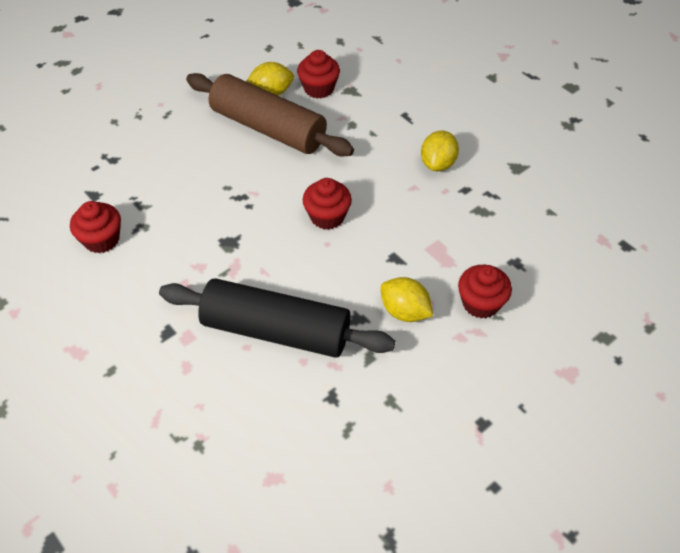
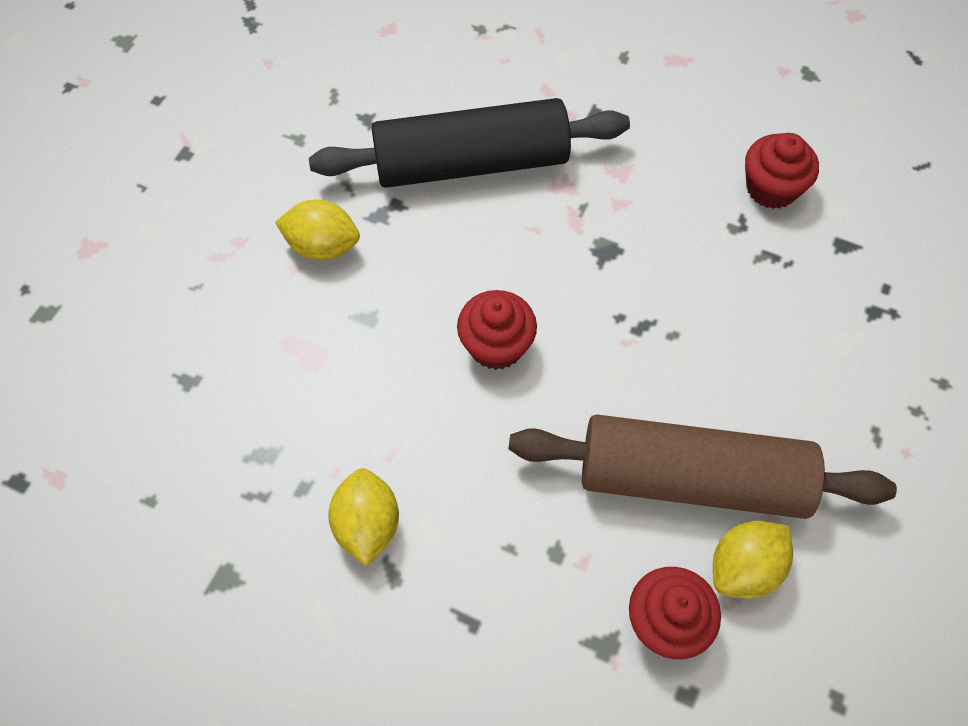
camera: 155 degrees right, 10 degrees up
(480, 303) = (224, 297): red cupcake -> none

